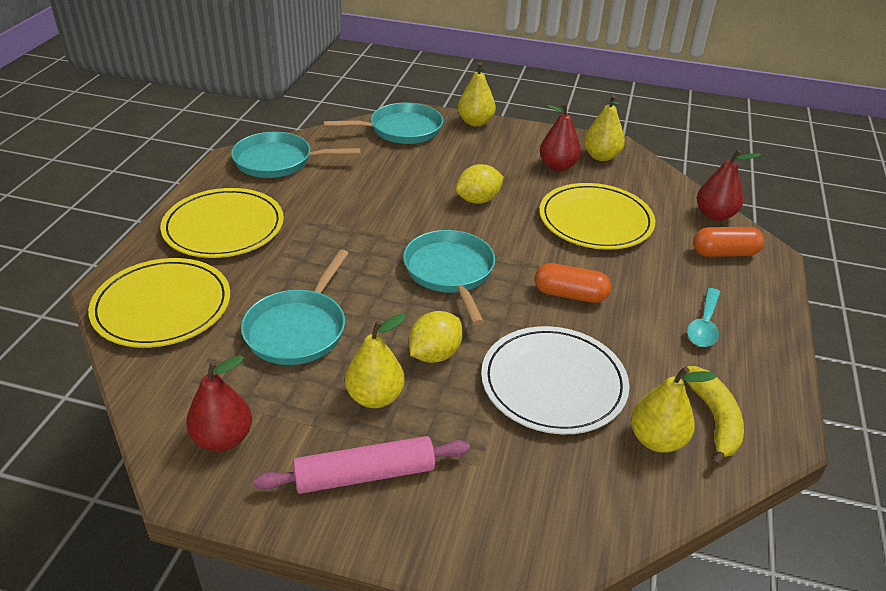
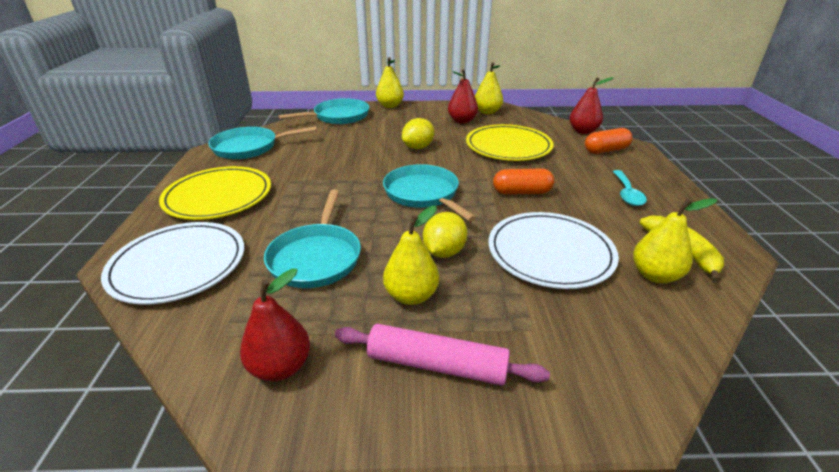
camera: 15 degrees left, 5 degrees down
(162, 306) = (178, 265): yellow plate -> white plate
(365, 475) = (437, 365): pink rolling pin -> pink rolling pin turned 45 degrees clockwise

